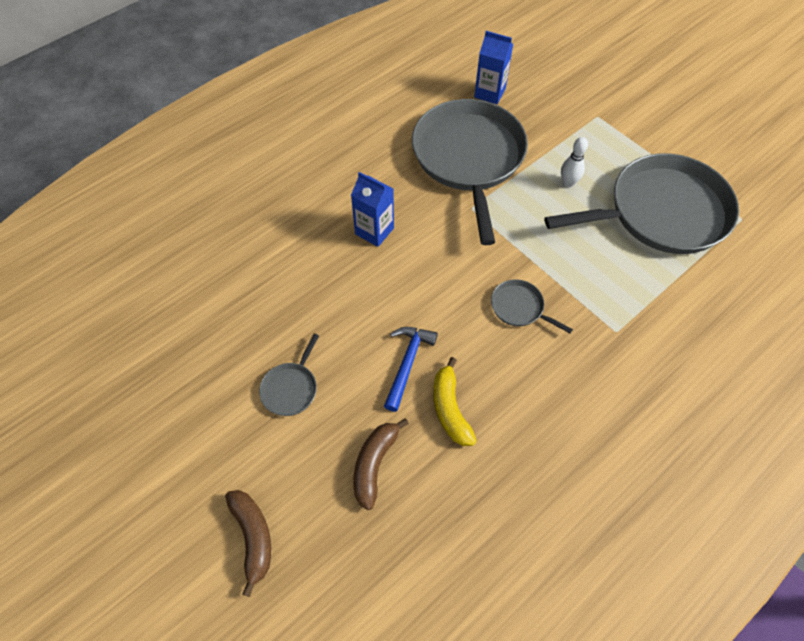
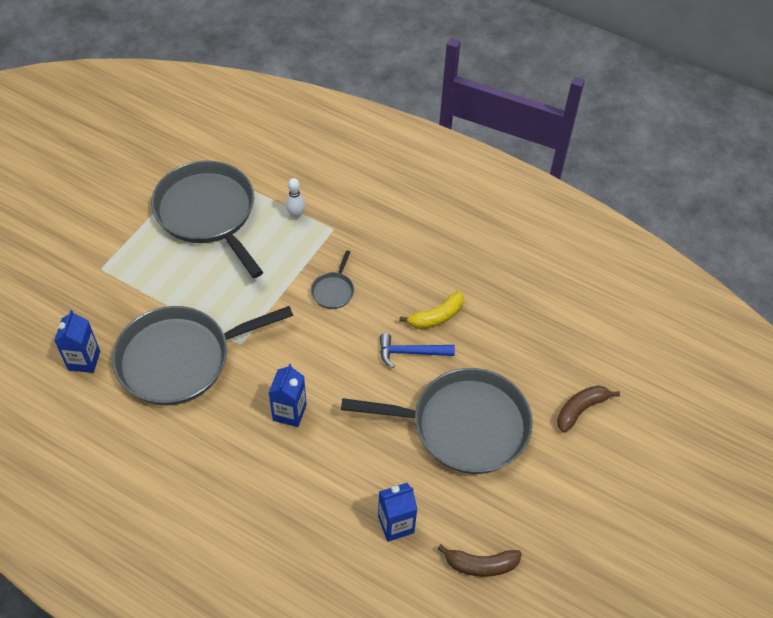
camera: 110 degrees left, 5 degrees down
(212, 288) = (396, 524): none -> blue carton
(291, 388) = (464, 425): grey pan -> grey pan, size x2.47
(374, 464) = (497, 352): brown banana -> brown banana (480, 565)
(568, 183) = (191, 279): white bowling pin -> white bowling pin (296, 215)

